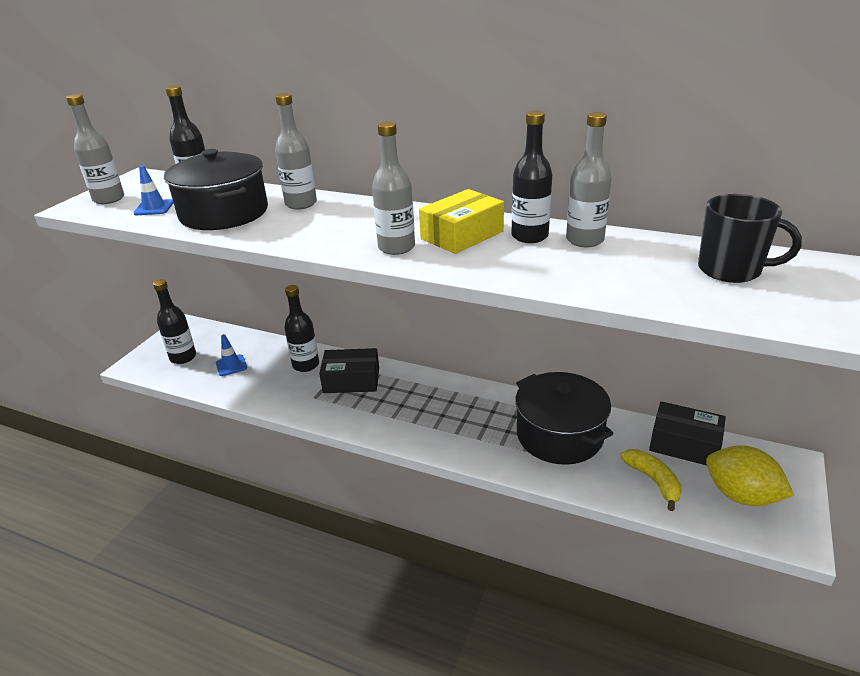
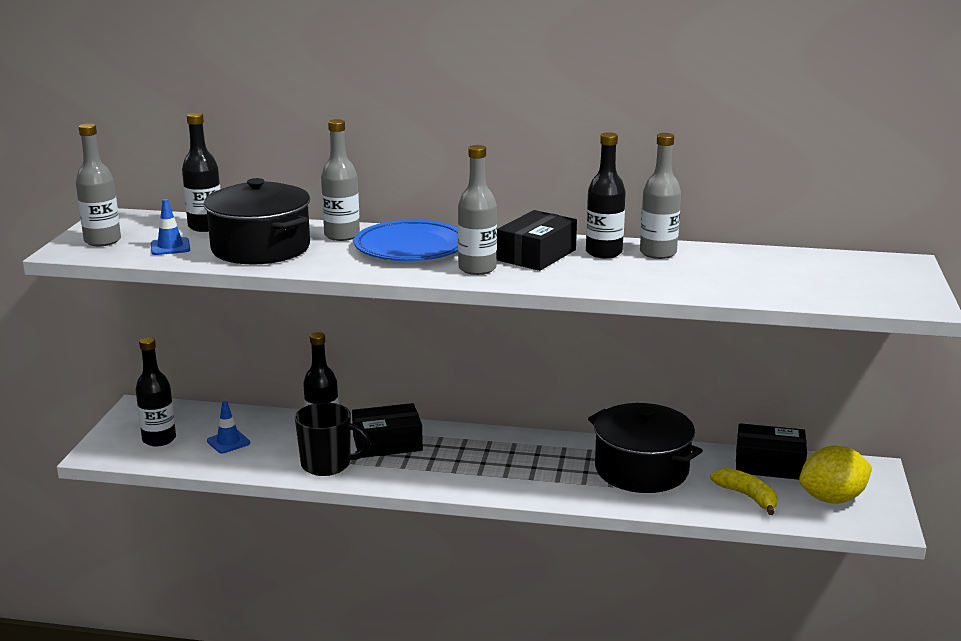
camera: 15 degrees left, 10 degrees down
(351, 220) = (411, 247): none -> blue plate
(462, 235) = (536, 255): yellow box -> black box
(731, 270) = (796, 269): black mug -> black mug (327, 464)
(741, 495) = (832, 499): yellow lemon -> yellow lemon turned 45 degrees counterclockwise

